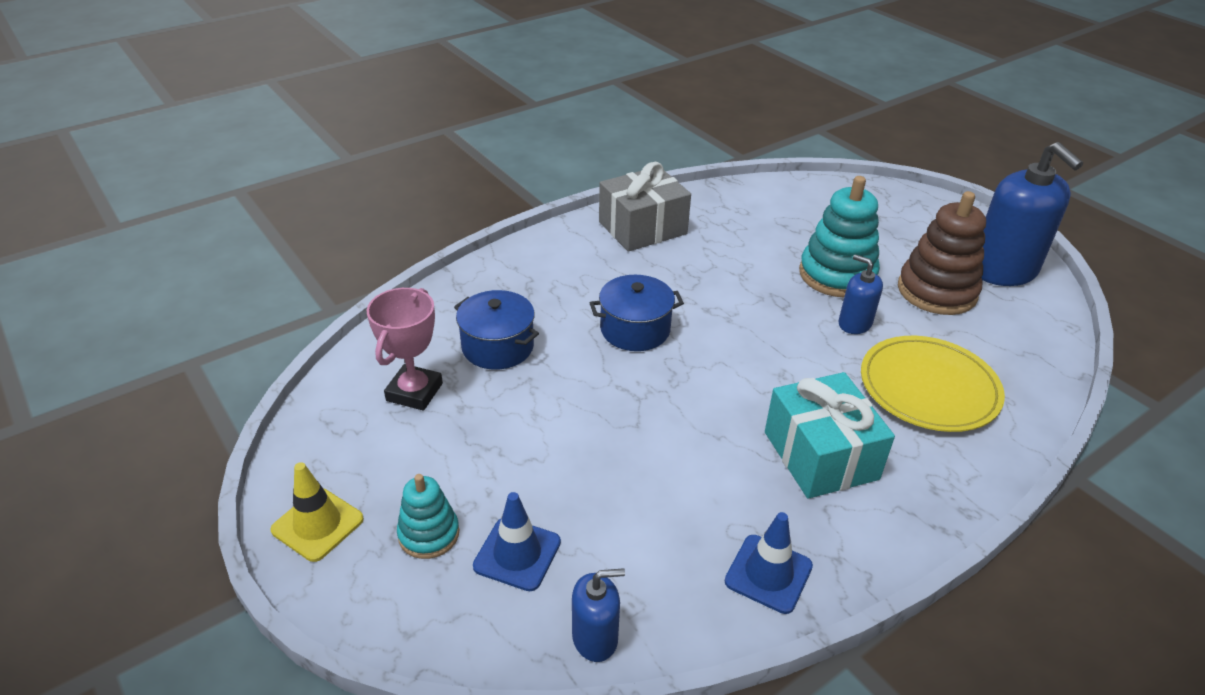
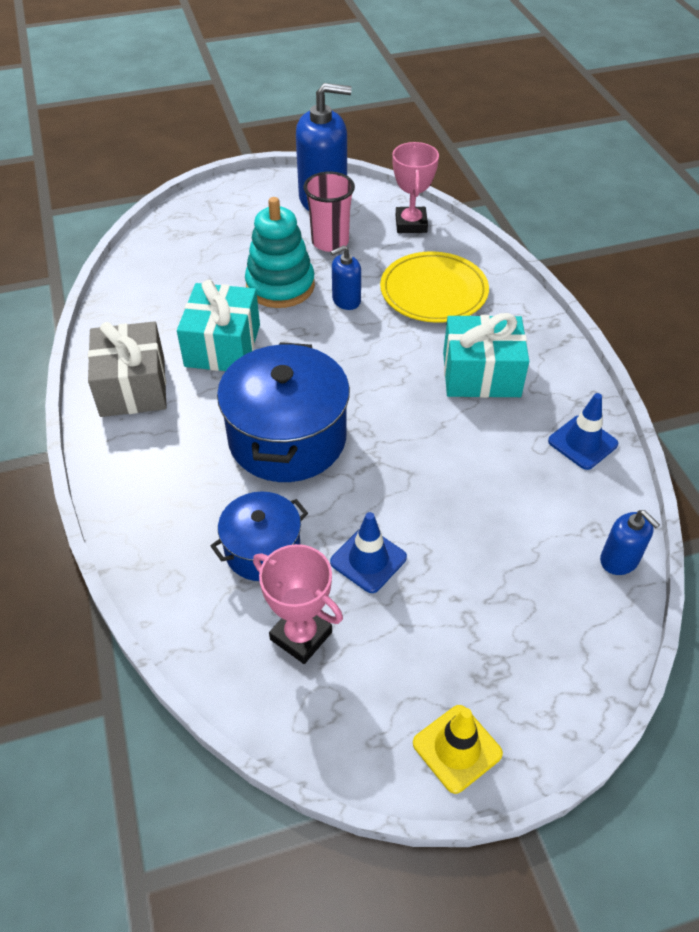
camera: 70 degrees left, 10 degrees up
(429, 534) = (492, 654): turquoise stacking toy -> none
(517, 554) = (530, 592): blue traffic cone -> blue traffic cone (368, 560)
(595, 638) = (619, 560): blue soap dispenser -> blue soap dispenser turned 135 degrees clockwise
(635, 329) = (287, 438): blue pot -> blue pot, size x1.72
(726, 261) = (222, 345): none -> turquoise gift
(936, 291) = (330, 242): brown stacking toy -> pink cup
(1031, 345) = (411, 224): none -> pink trophy

